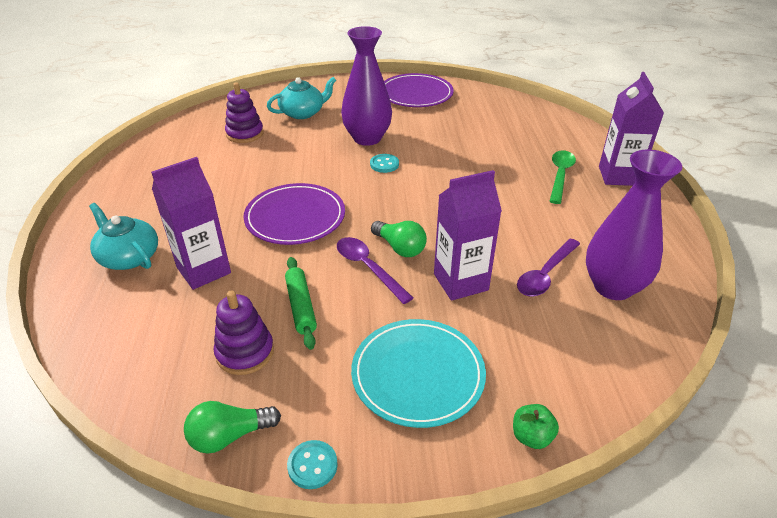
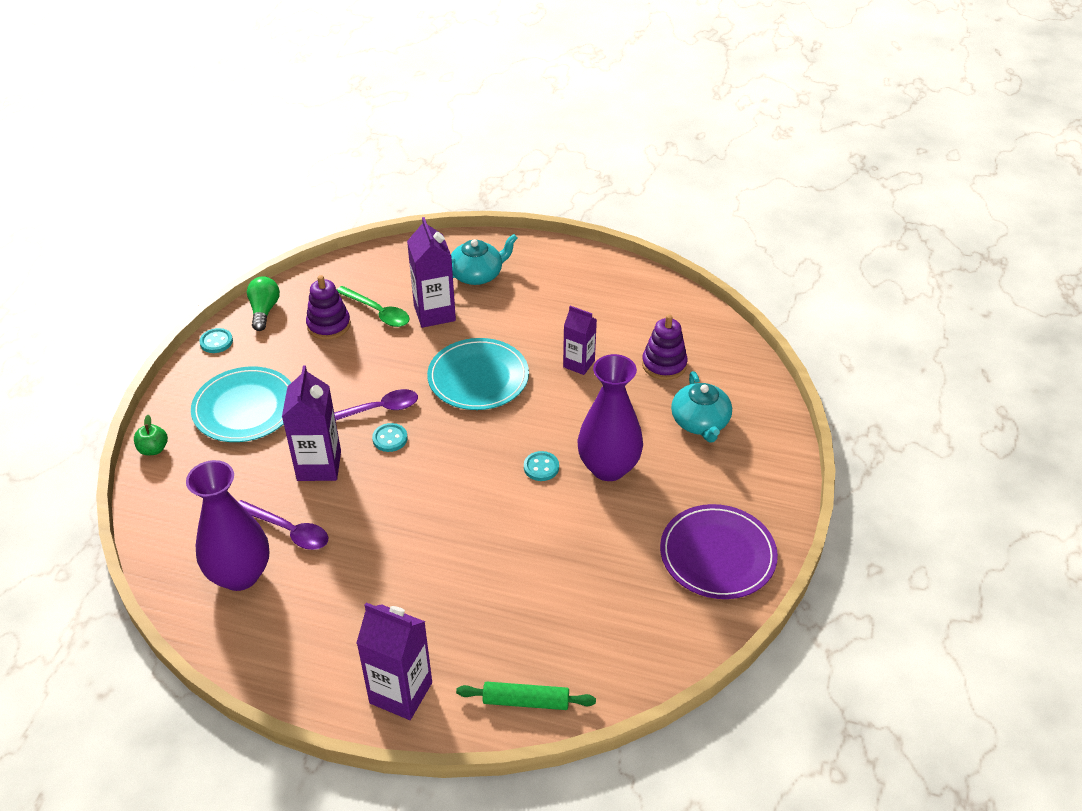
camera: 110 degrees right, 5 degrees up
(257, 170) = (579, 364): none -> purple carton
(295, 217) = (478, 377): purple plate -> turquoise plate
(301, 306) = (356, 361): green rolling pin -> green rolling pin (526, 701)
(400, 248) = (390, 438): green light bulb -> turquoise button
(545, 274) = (288, 530): purple spoon -> purple spoon turned 150 degrees clockwise
(560, 175) = (434, 628): green spoon -> green spoon (378, 312)

